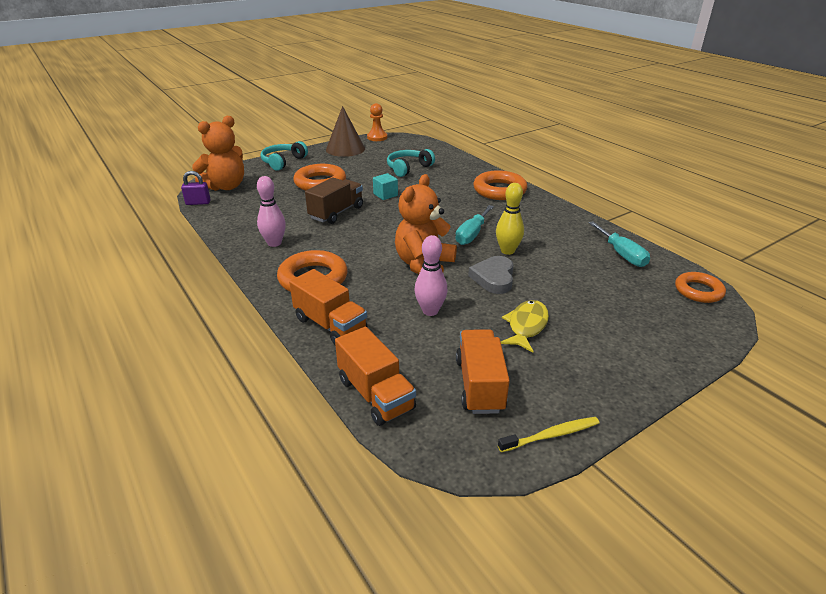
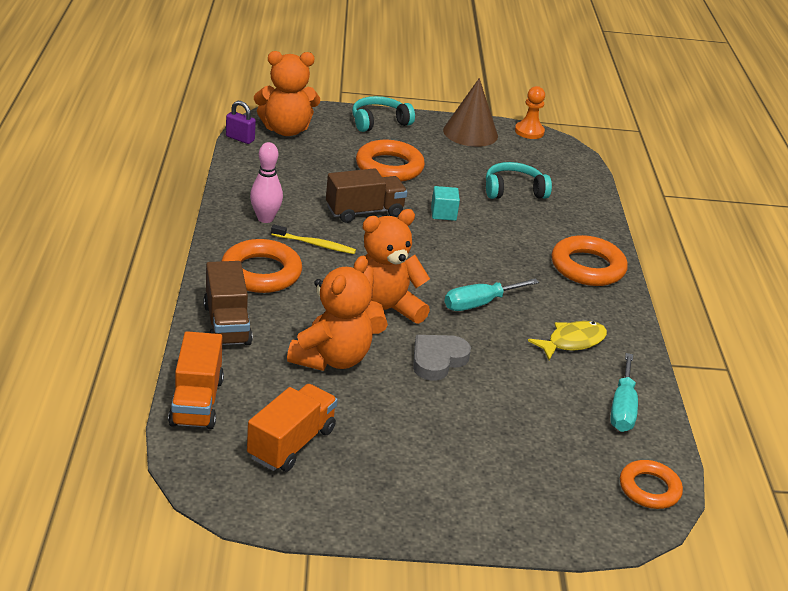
camera: 30 degrees right, 0 degrees up
(330, 325) = (227, 324): orange truck -> brown truck
(430, 311) = (331, 359): pink bowling pin -> orange teddy bear
(507, 251) = (493, 340): yellow bowling pin -> none
(526, 326) = (405, 420): yellow fish -> yellow fish (572, 342)
(551, 435) = (299, 513): yellow toothbrush -> yellow toothbrush (315, 244)

